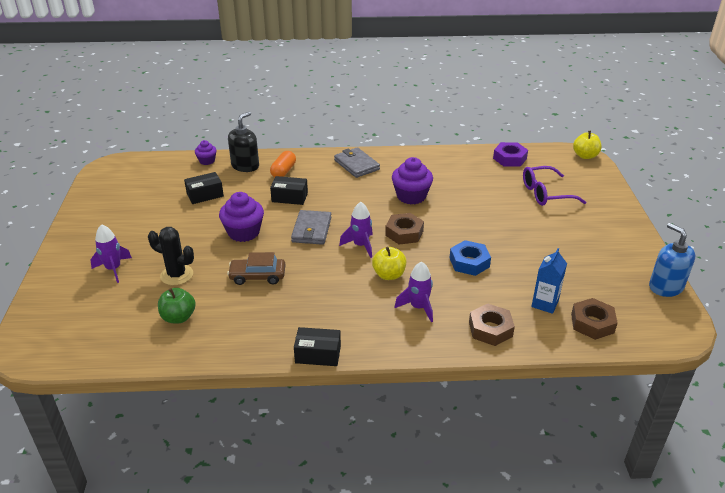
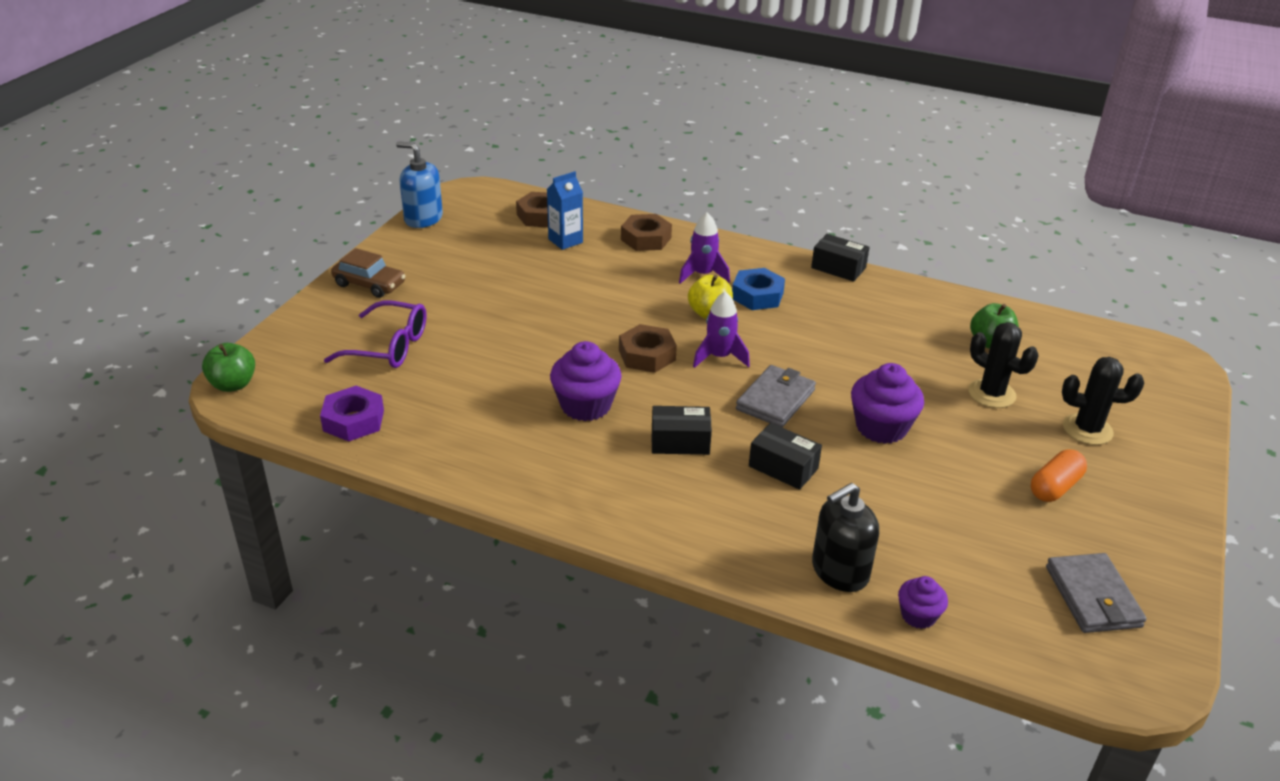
camera: 155 degrees left, 0 degrees up
(113, 269) = (1087, 429): purple rocket -> black cactus
(205, 195) = (934, 523): black box -> black box (680, 442)
(257, 276) = (879, 360): brown car -> brown car (369, 284)
(283, 171) = (769, 530): orange capsule -> orange capsule (1054, 487)
(356, 165) = (624, 498): grey wallet -> grey wallet (1093, 597)
(469, 262) = (600, 298): blue nut -> blue nut (757, 295)
(585, 156) = (233, 384): yellow apple -> green apple
(665, 287) = (423, 218): blue soap dispenser -> blue soap dispenser turned 120 degrees clockwise

